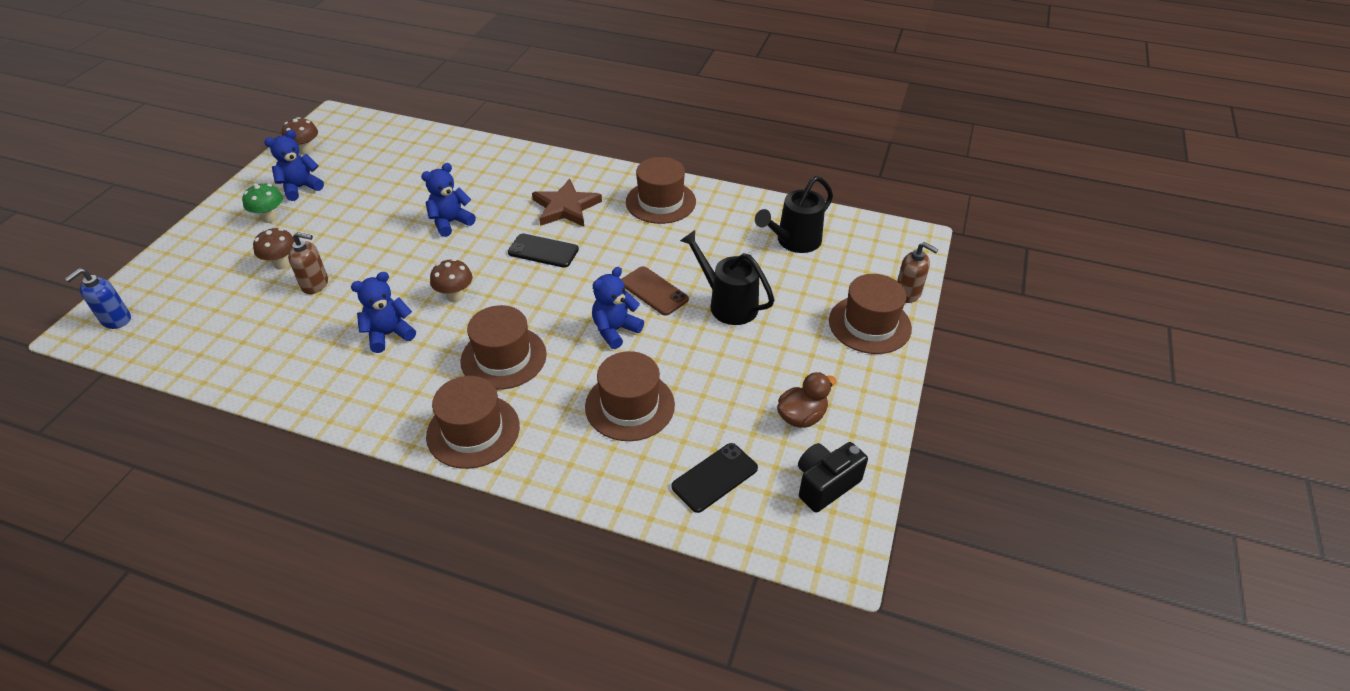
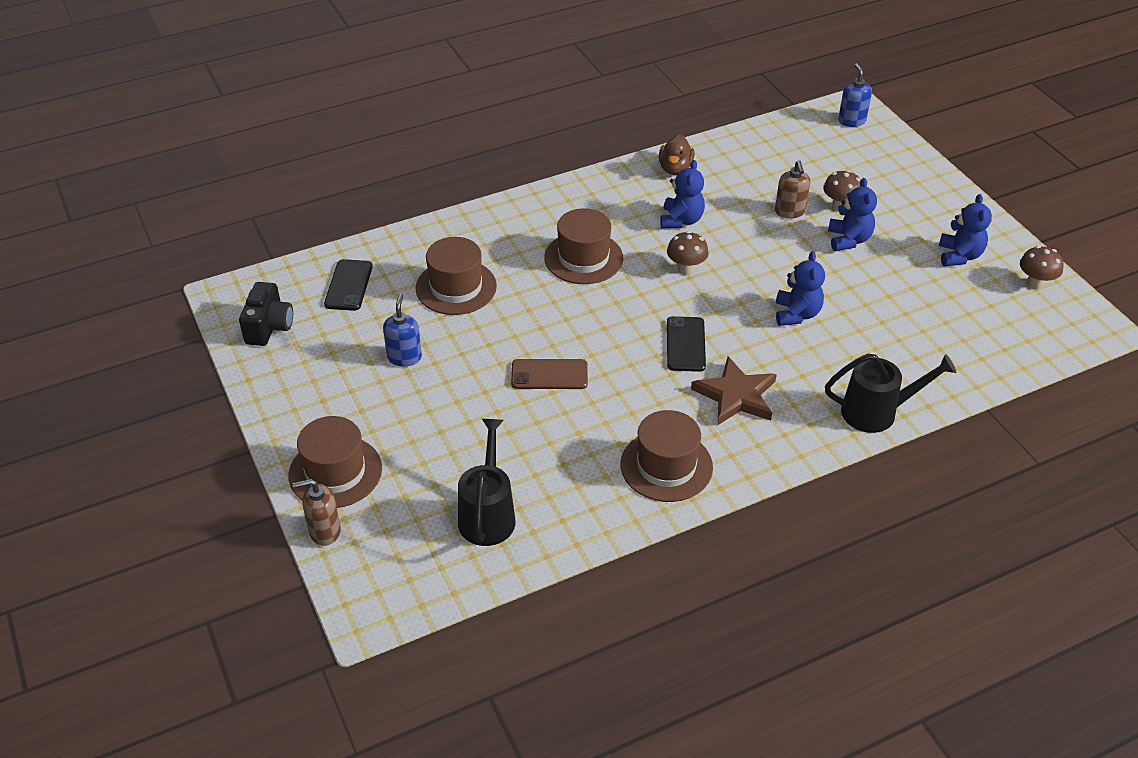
camera: 135 degrees right, 0 degrees up
(270, 218) = (922, 223): green mushroom -> none
(315, 284) = (789, 211): brown soap dispenser -> brown soap dispenser turned 60 degrees counterclockwise
(473, 431) = (534, 213): brown hat -> none
(543, 251) = (685, 344): black phone -> black phone turned 60 degrees counterclockwise
(615, 330) = (535, 325): blue teddy bear -> blue teddy bear (848, 240)
(727, 304) = (477, 406): black watering can -> black watering can (877, 412)
(738, 373) = (404, 357): none -> blue soap dispenser
(801, 416) = (325, 358): brown duck -> brown duck (675, 168)

